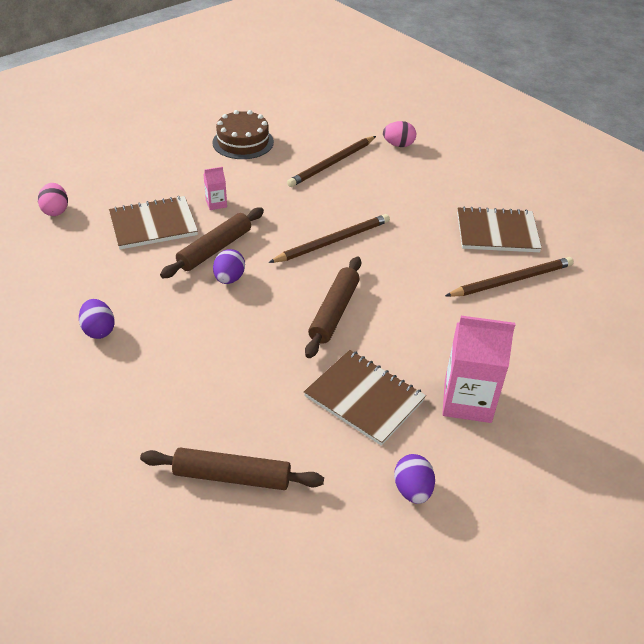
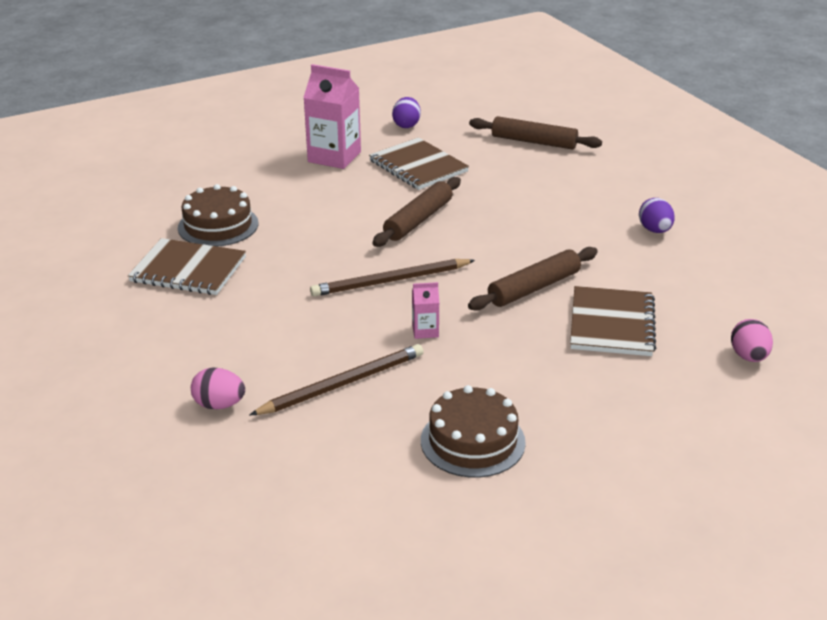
camera: 165 degrees left, 10 degrees down
(153, 225) = (611, 324): brown notebook -> brown notebook turned 75 degrees counterclockwise
(216, 203) = (527, 342): pink carton -> pink carton (425, 331)
(229, 279) = (520, 258): purple egg -> none
(512, 280) = (218, 225): brown pencil -> brown cake

